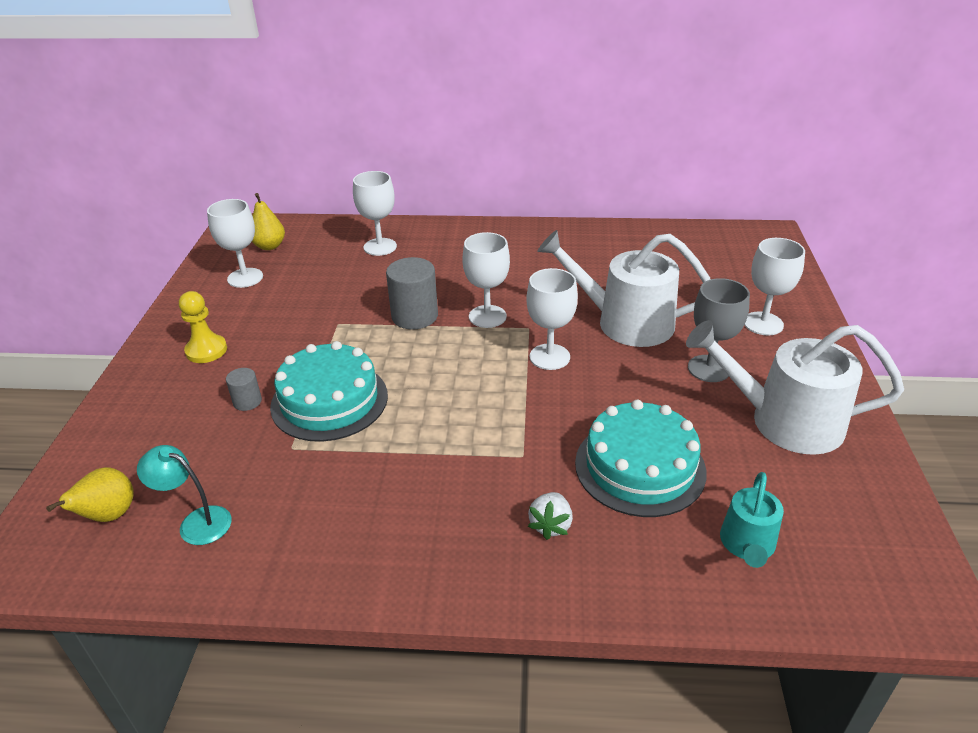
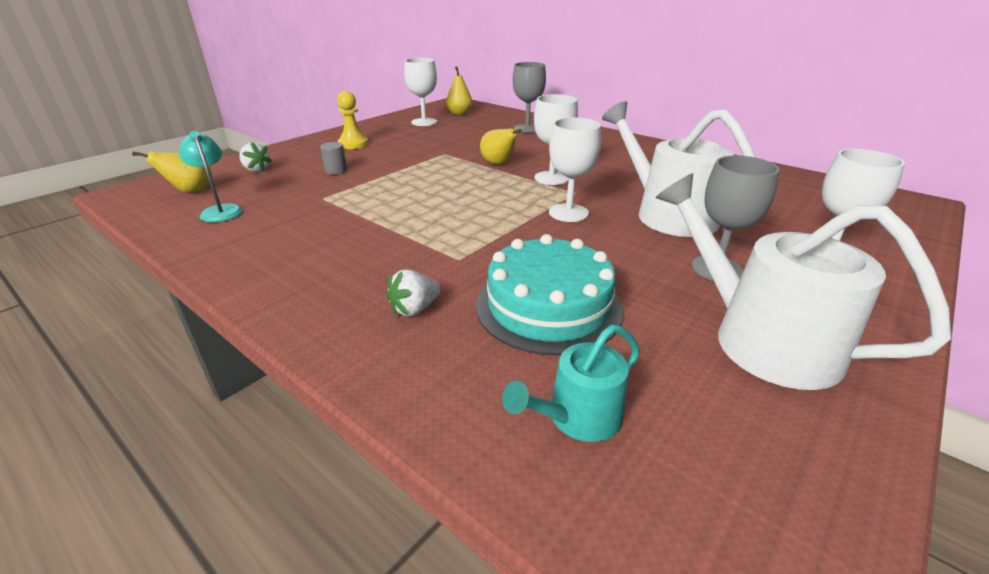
camera: 35 degrees right, 5 degrees down
(141, 444) = (256, 170): none -> white strawberry
(329, 400) = (380, 185): turquoise cake -> none
(380, 247) = (527, 128): white goblet -> grey goblet
(414, 316) = (499, 164): grey cylinder -> yellow pear

